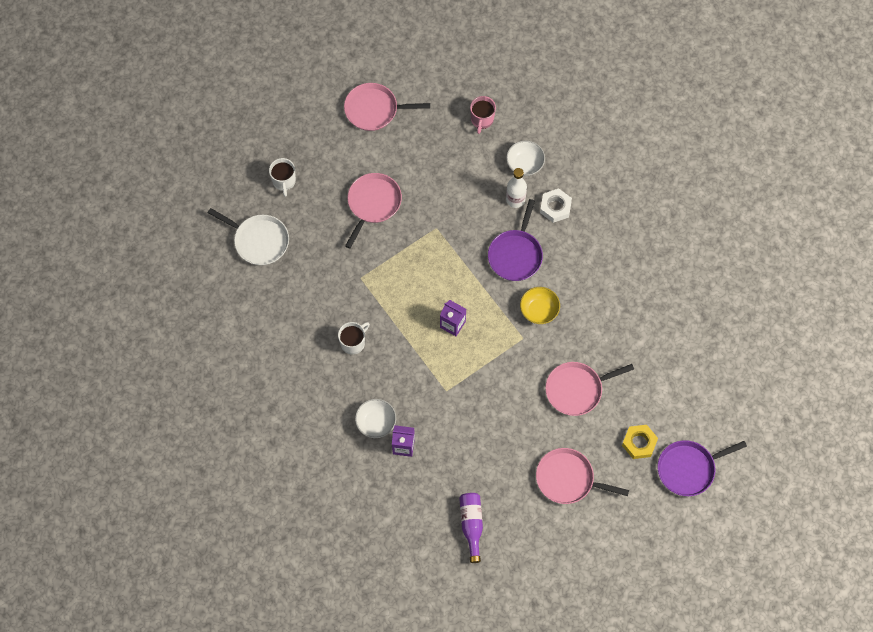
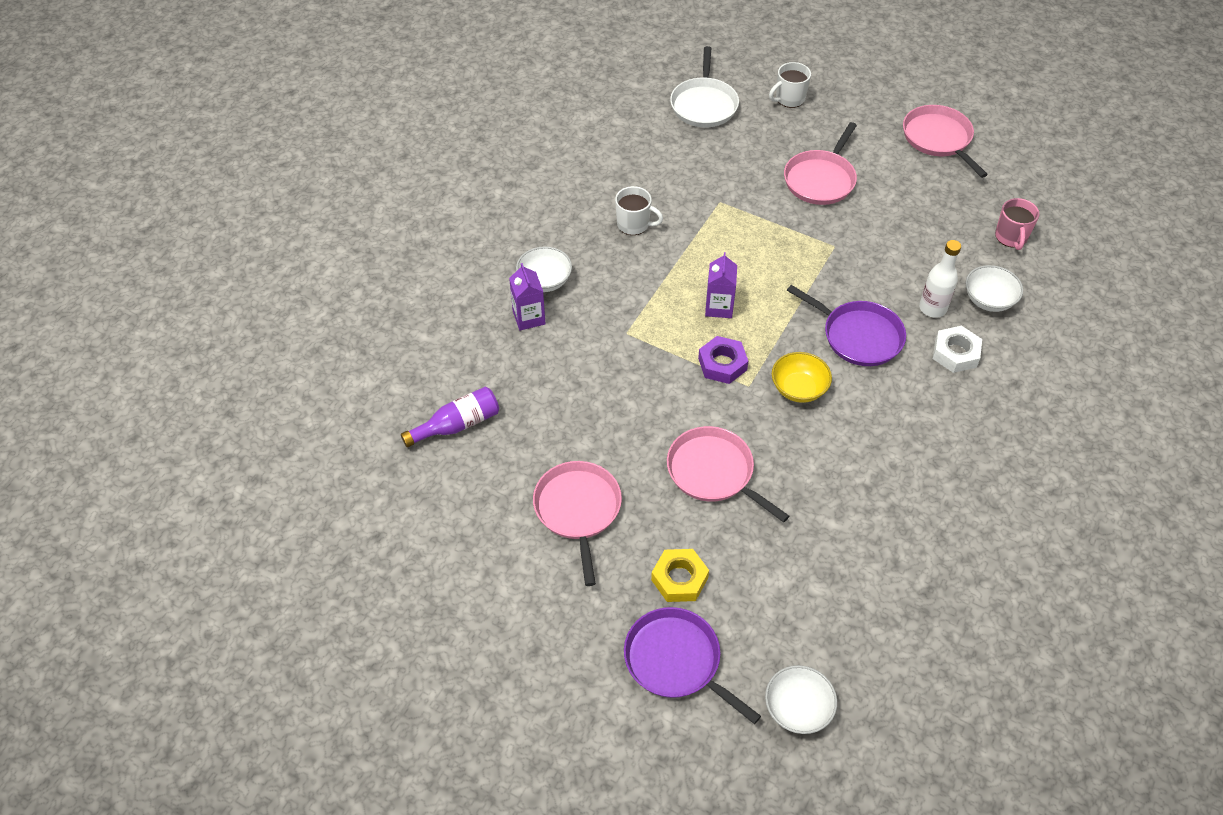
camera: 65 degrees right, 15 degrees down
(373, 204) = (820, 179): pink pan -> pink pan turned 120 degrees clockwise
(482, 120) = (1011, 237): pink mug -> pink mug turned 75 degrees counterclockwise
(499, 345) = (722, 364): none -> purple nut
(516, 254) = (858, 336): purple pan -> purple pan turned 135 degrees counterclockwise
(742, 420) = (797, 709): none -> white bowl

